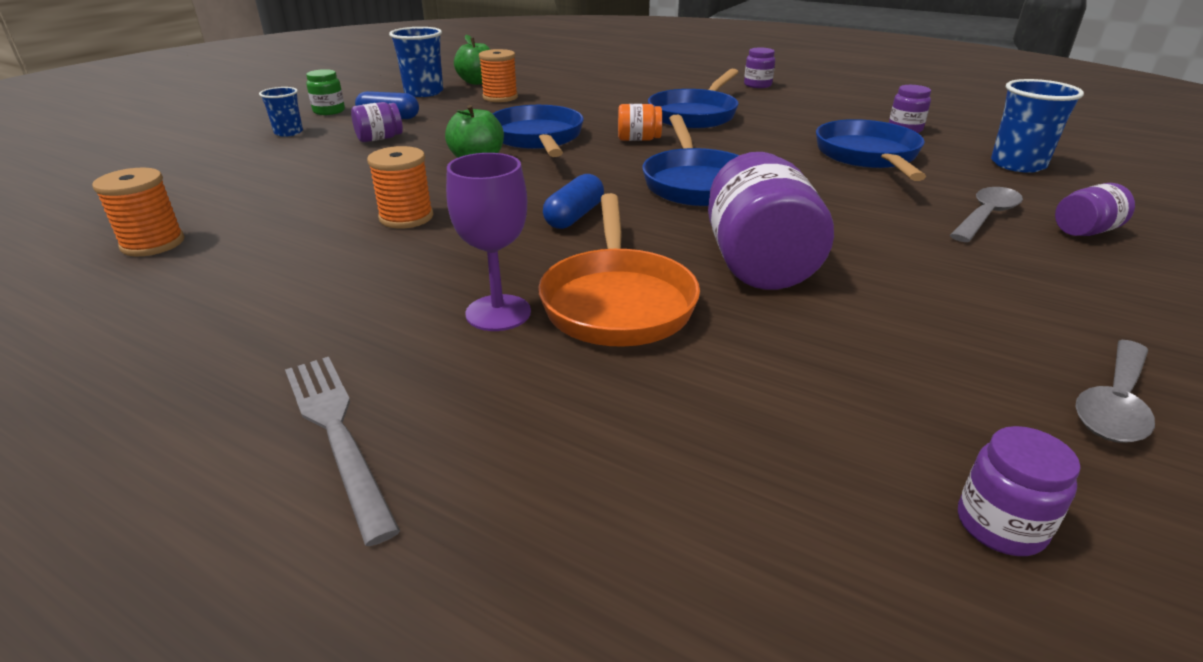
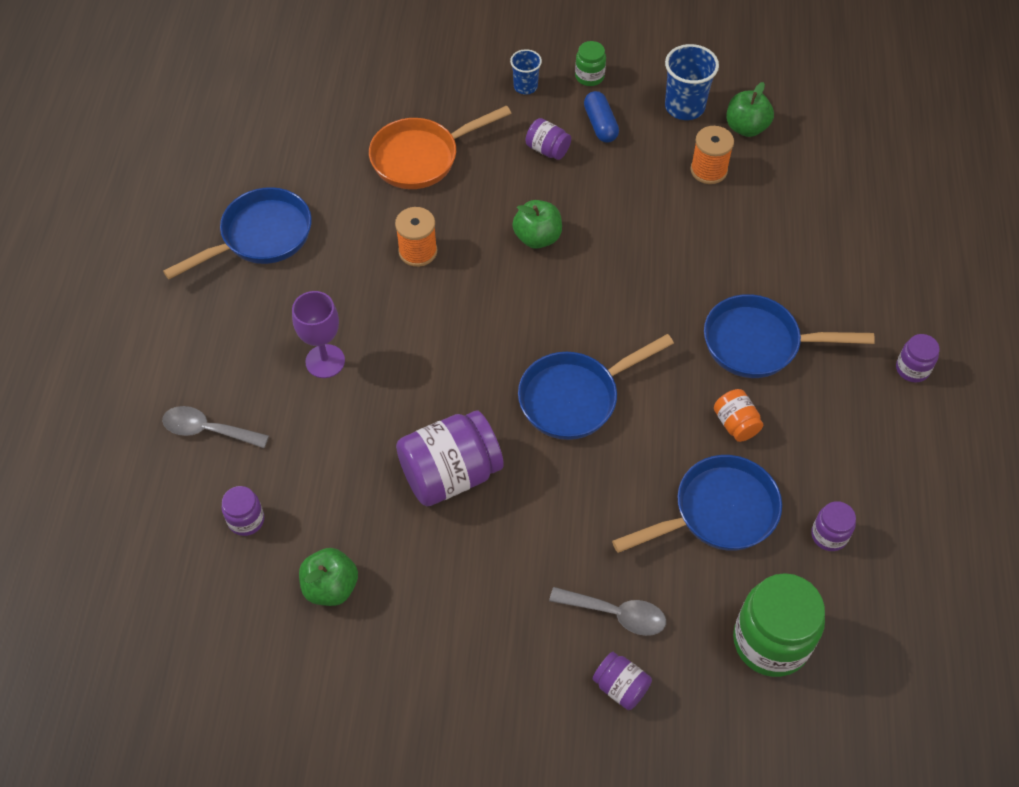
camera: 65 degrees right, 25 degrees up
(153, 244) = (321, 153): orange spool -> none
(337, 433) = (202, 351): grey fork -> none
(537, 139) = (612, 251): blue pan -> blue pan (260, 237)
(574, 216) = (470, 343): blue capsule -> none
(617, 301) = (364, 413): orange pan -> orange pan (421, 157)
(638, 139) = (656, 323): orange jar -> orange jar (735, 424)
(928, 398) = (331, 587): none -> green apple
(1000, 525) = (243, 621): purple jar -> purple jar (246, 520)
(1017, 164) = (771, 641): blue cup -> green jar
(1114, 403) = (364, 679): grey spoon -> grey spoon (208, 430)

